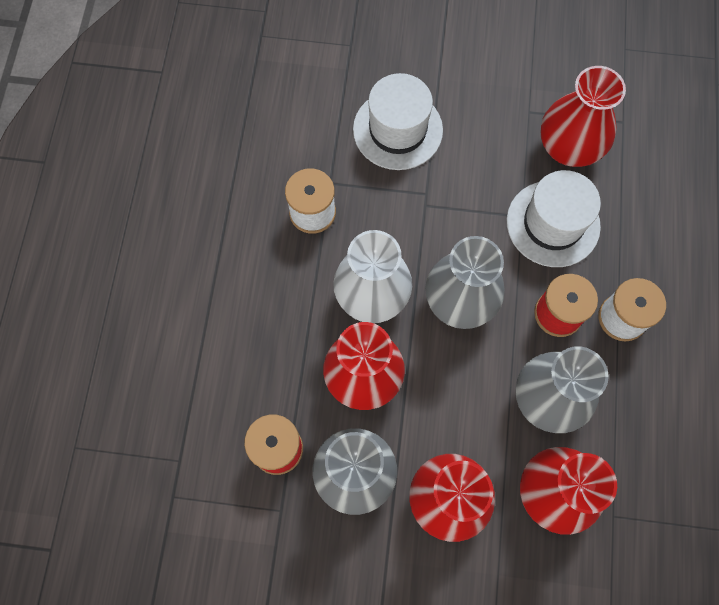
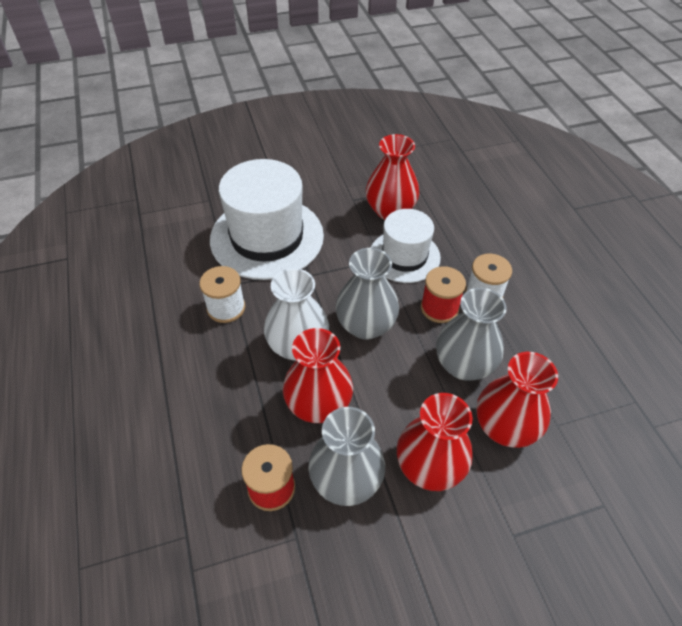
camera: 25 degrees left, 20 degrees down
(397, 130) = (267, 237): white hat -> white hat, size x1.63

